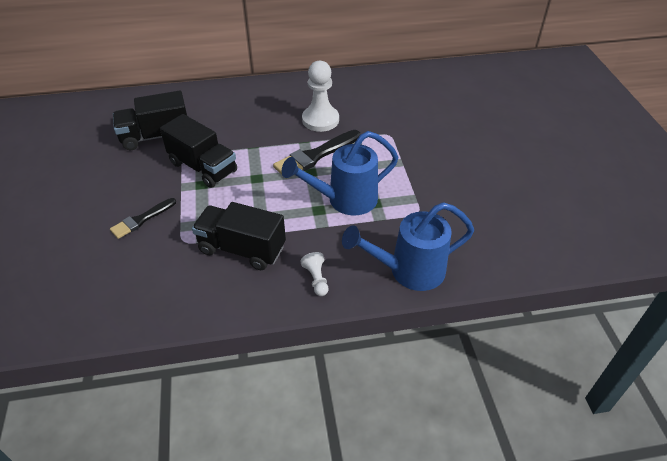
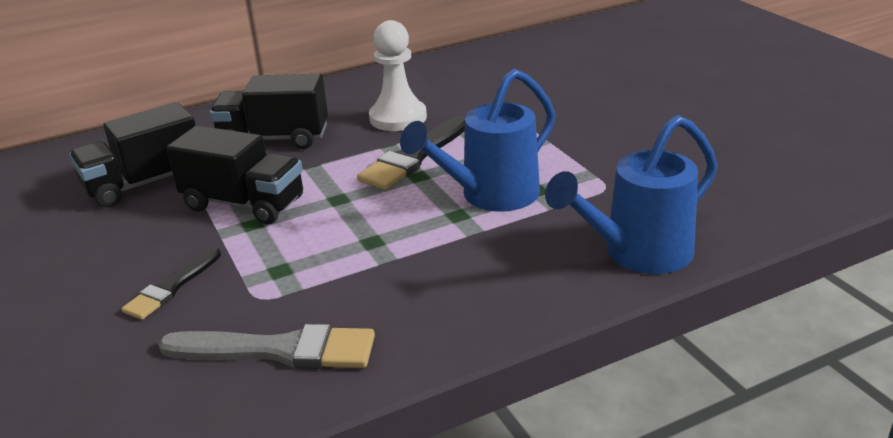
camera: 15 degrees left, 15 degrees down
(178, 281) = (278, 350): none -> grey brush
(242, 249) = (363, 286): black truck -> black truck (274, 139)
(316, 279) = (505, 295): white pawn -> none

